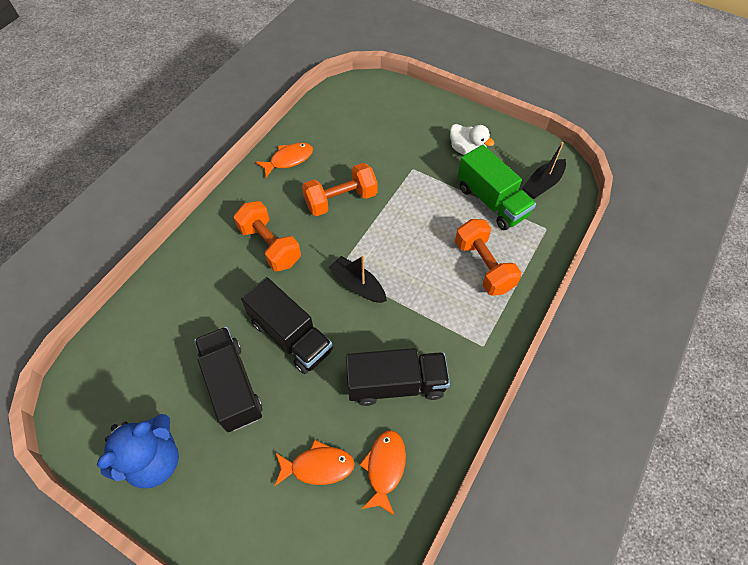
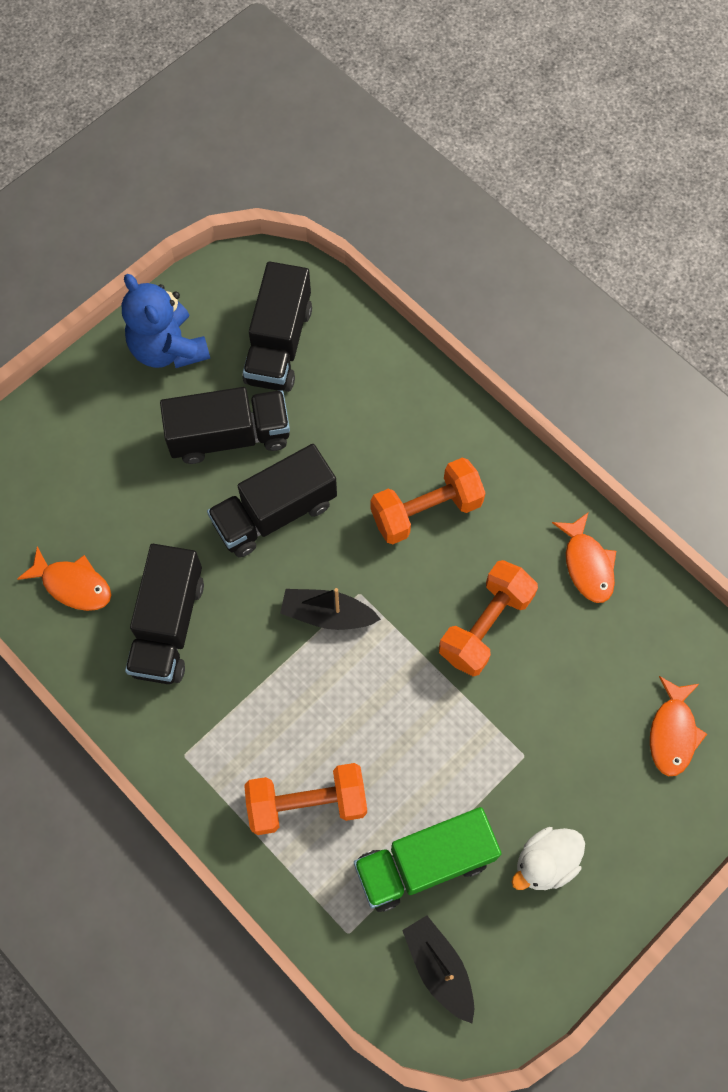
camera: 105 degrees right, 10 degrees up
(145, 372) = (278, 344): none -> black truck
(318, 466) = (101, 513): orange fish -> orange fish (672, 732)
(341, 200) = (485, 625): orange dumbbell -> orange dumbbell turned 45 degrees clockwise
(358, 285) = (327, 614): black boat -> black boat turned 135 degrees counterclockwise

